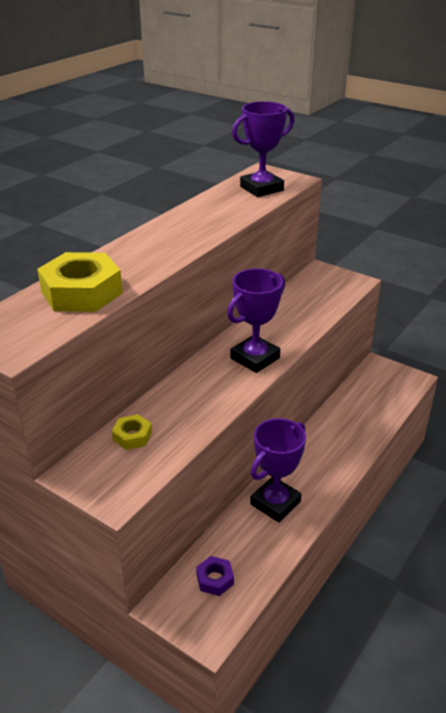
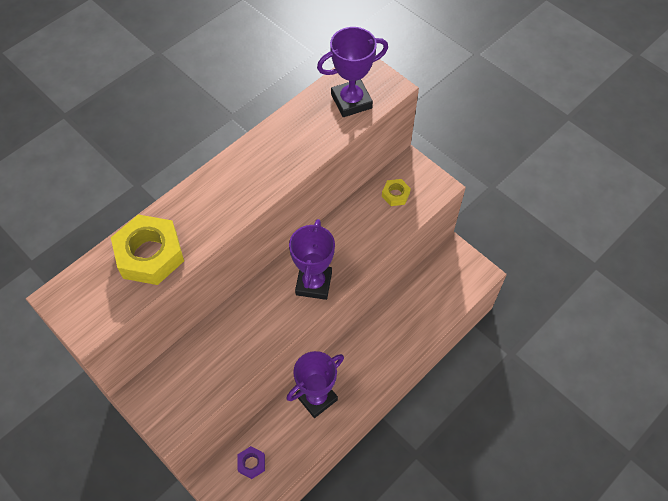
camera: 10 degrees right, 25 degrees up
(132, 436) = (191, 363): yellow nut -> yellow nut (395, 195)
(255, 358) = (314, 283): purple trophy -> purple trophy turned 45 degrees counterclockwise

